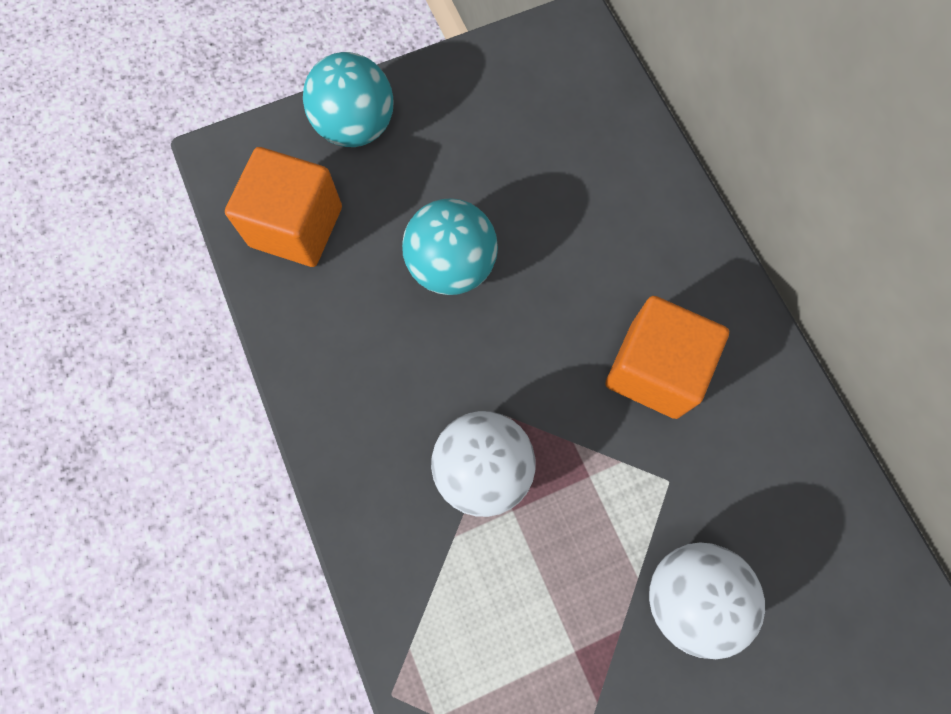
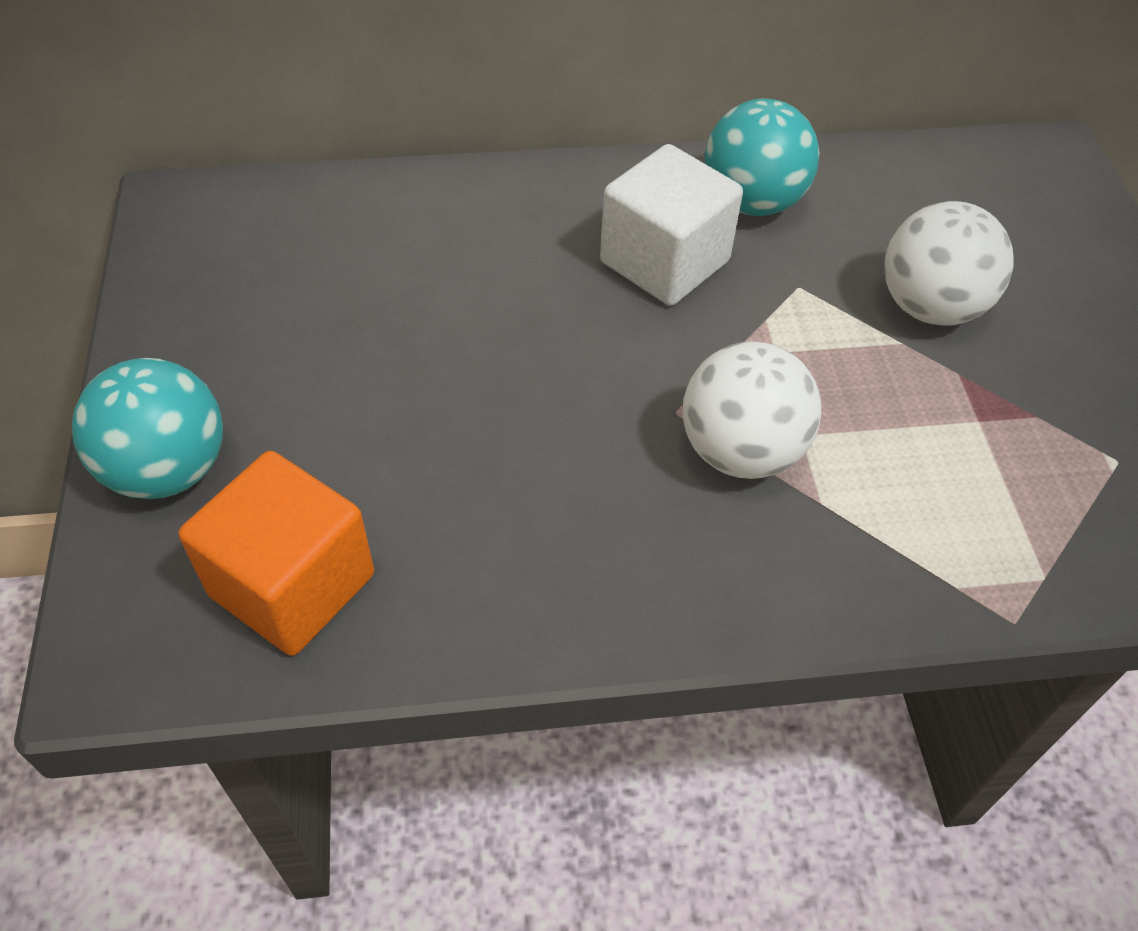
camera: 75 degrees left, 20 degrees down
(451, 266) = (448, 413): turquoise ball -> turquoise ball (752, 202)
(654, 370) = (664, 262): orange cube -> white cube

